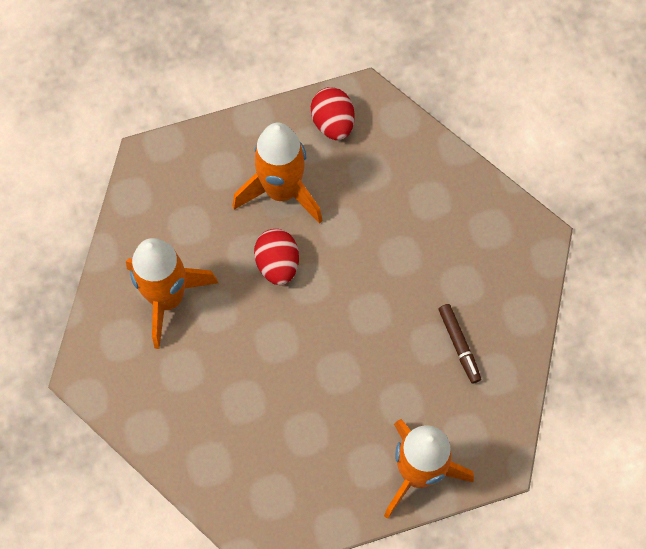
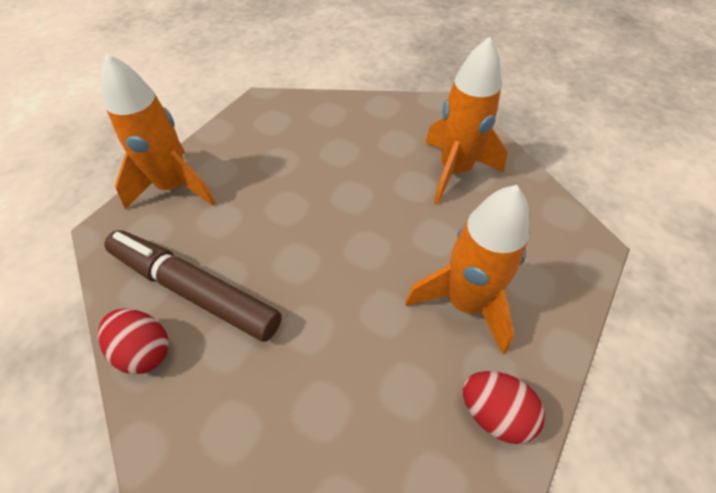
camera: 140 degrees right, 15 degrees down
(277, 264) = (405, 244): red egg -> red egg (144, 350)
(459, 345) = (194, 290): brown marker -> brown marker, size x2.17

